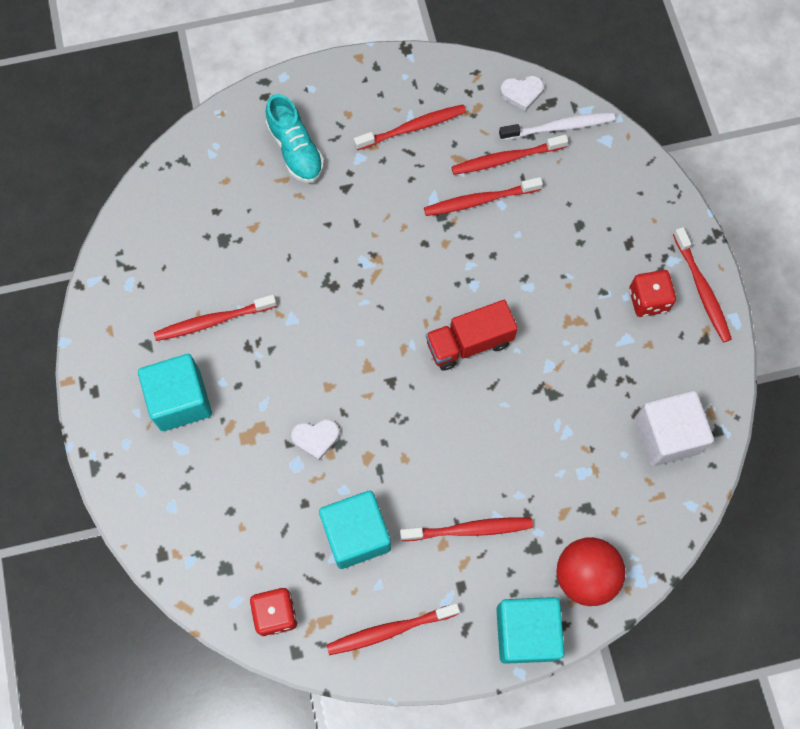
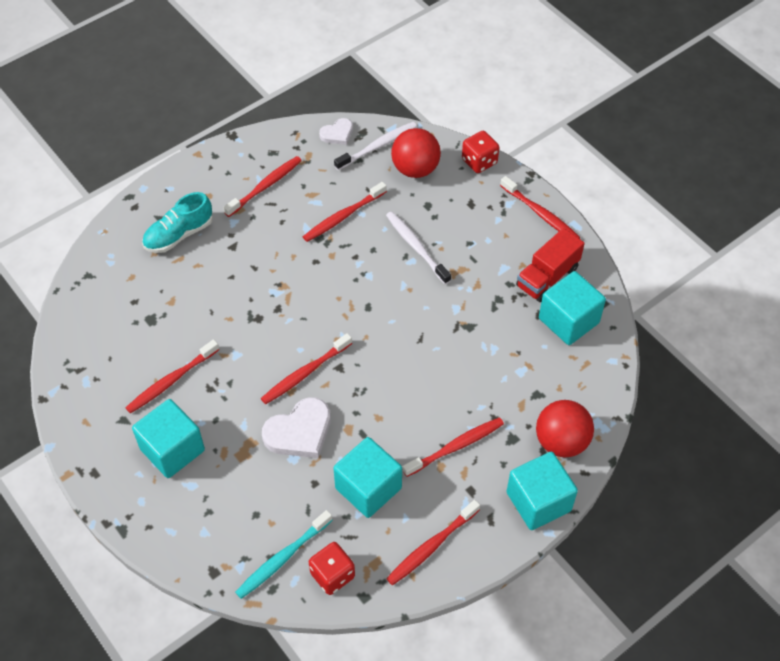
camera: 25 degrees left, 15 degrees down
(235, 572) = (282, 558): none -> turquoise toothbrush
(295, 150) = (179, 235): turquoise shoe -> turquoise shoe turned 105 degrees clockwise
(316, 438) = (299, 432): white heart -> white heart, size x1.73
(469, 343) = (386, 316): red truck -> red truck (547, 277)
(506, 159) = (348, 181): red toothbrush -> red toothbrush (305, 373)
(542, 272) = (416, 247): none -> white toothbrush
(587, 173) = (415, 169): none -> red ball
(648, 300) = (505, 236): red dice -> red dice (479, 161)
(666, 435) = (568, 320): white cube -> turquoise cube

